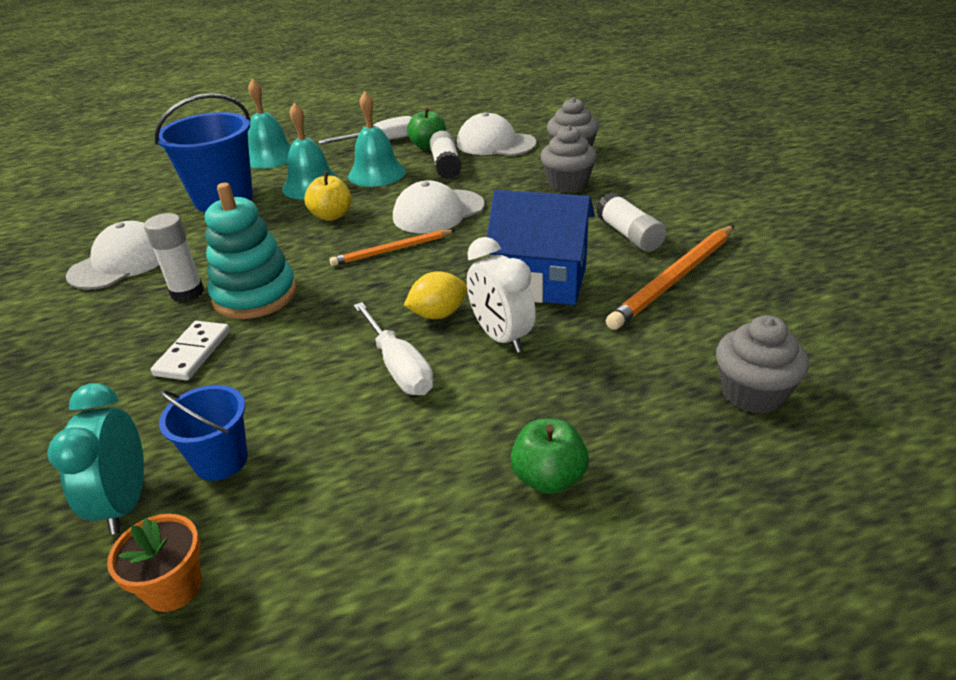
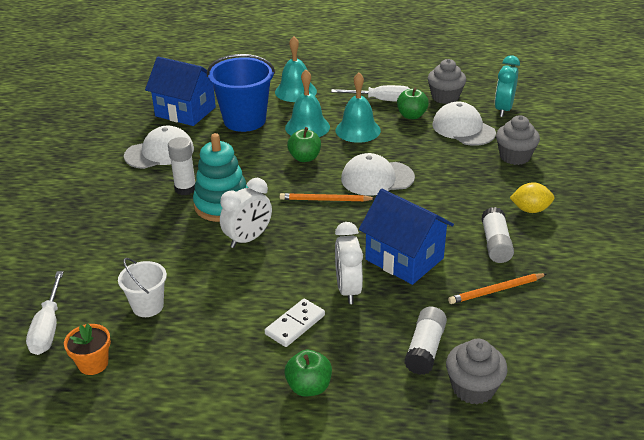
camera: 25 degrees right, 0 degrees up
(125, 503) = (92, 311): turquoise clock -> turquoise clock (503, 109)
(133, 210) = (185, 111): none -> blue house
(193, 353) = (167, 233): white domino -> white domino (295, 325)
(221, 460) = (148, 306): blue bucket -> white bucket
(320, 323) = (248, 239): none -> white clock
(331, 216) = (304, 158): yellow apple -> green apple
(398, 367) = (274, 286): white screwdriver -> white screwdriver (48, 327)
(438, 314) = (321, 259): yellow lemon -> yellow lemon (530, 210)
(446, 166) = (411, 138): white glue stick -> white glue stick (425, 349)
(567, 184) = (487, 184): grey cupcake -> grey cupcake (445, 97)
(674, 279) = (496, 290): orange pencil -> orange pencil, size x0.63

